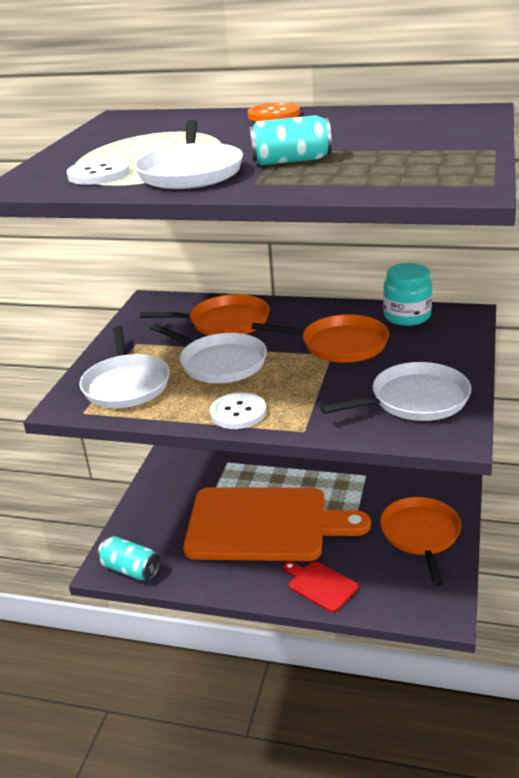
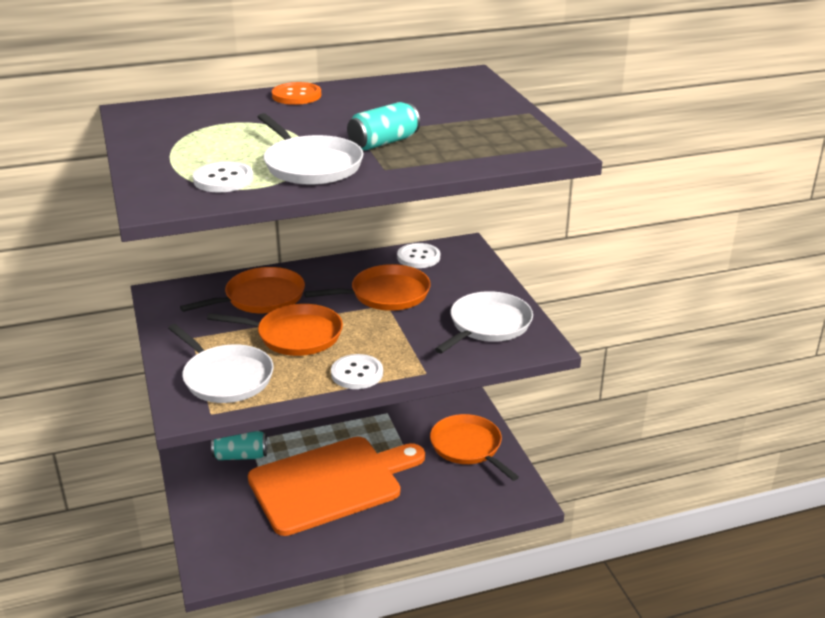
camera: 35 degrees left, 0 degrees up
(130, 569) = (236, 565): turquoise can -> turquoise can (240, 456)
(220, 363) = (295, 335): white pan -> orange pan
(320, 585) = (418, 515): red cutting board -> none
(407, 316) = (418, 257): turquoise jar -> white button

